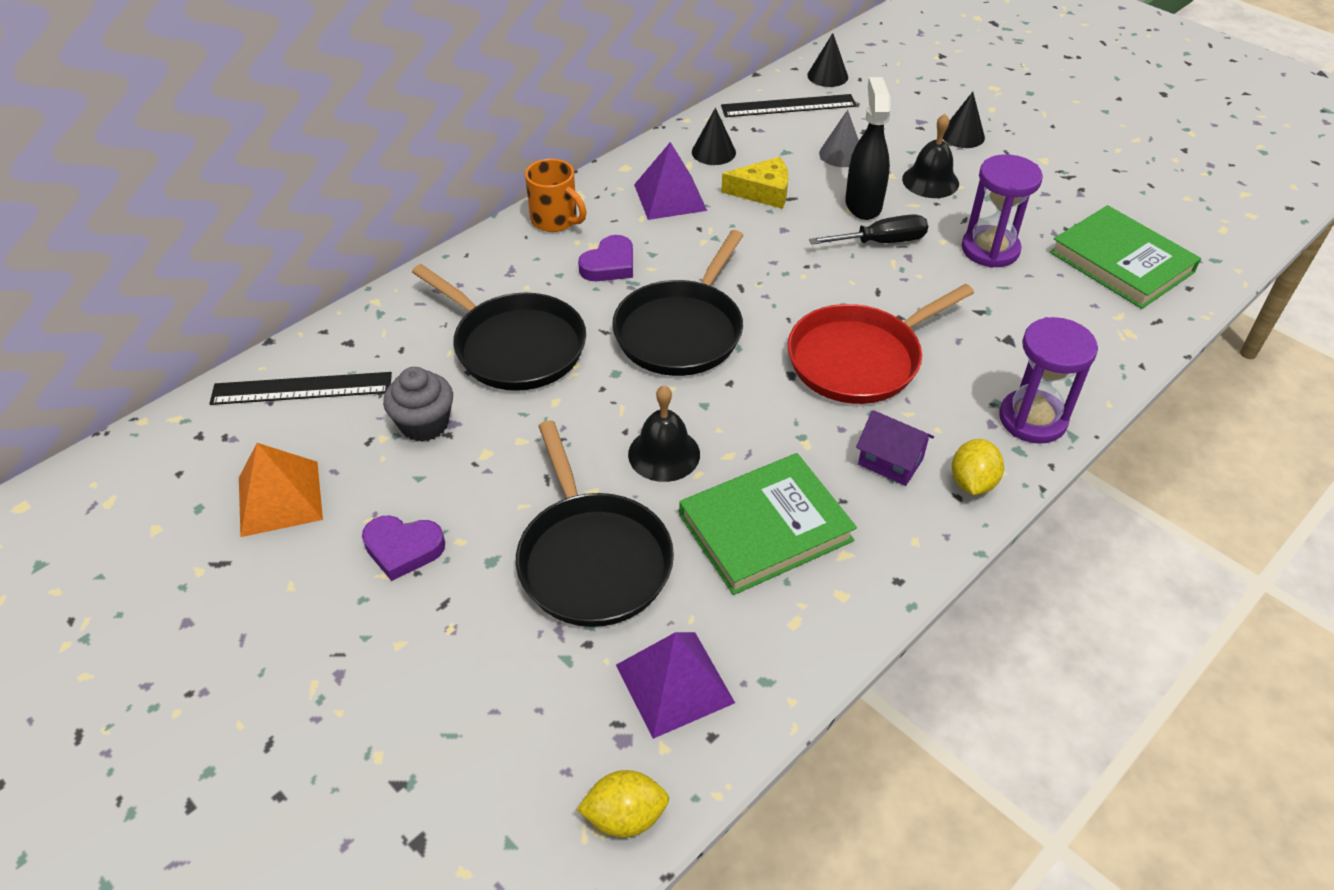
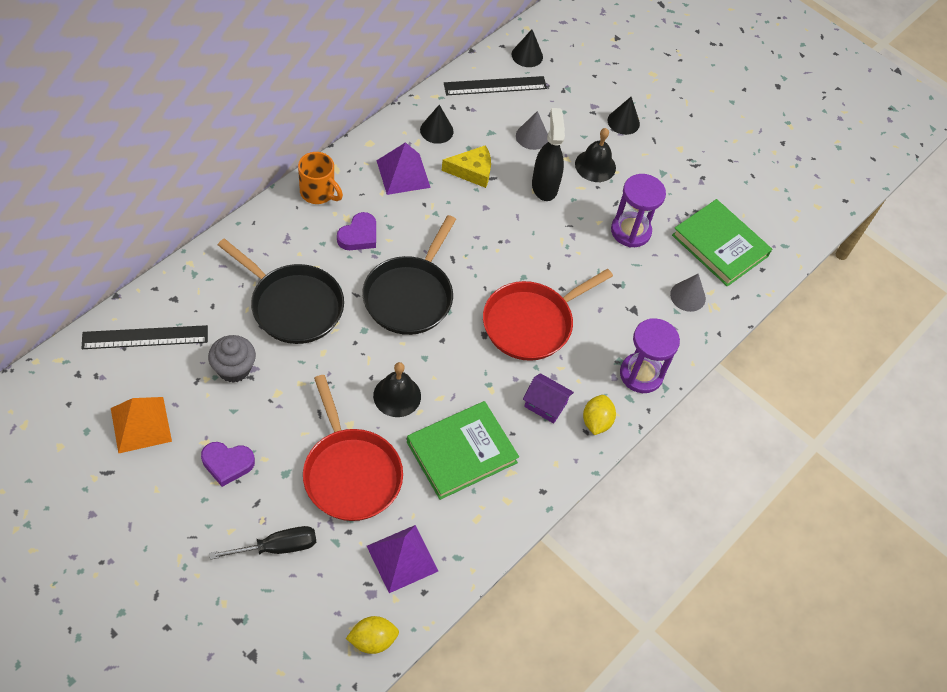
camera: 10 degrees left, 10 degrees up
(592, 560) = (351, 473): black pan -> red pan
(881, 242) = (555, 221): black screwdriver -> black screwdriver (277, 547)
(1086, 322) = (688, 296): none -> grey cone

